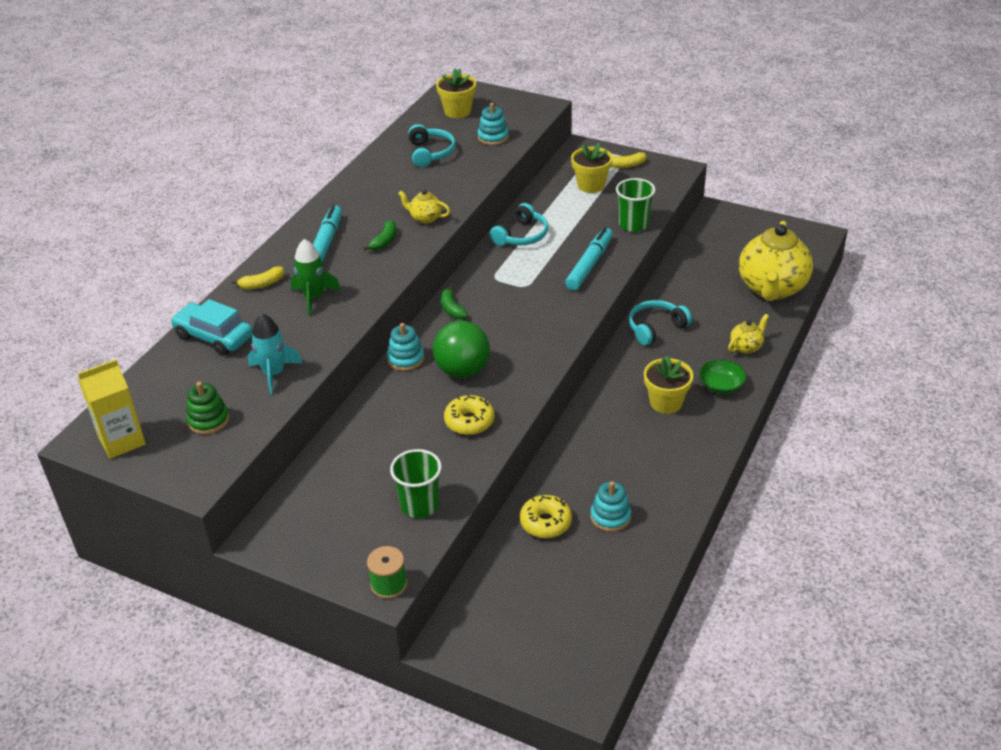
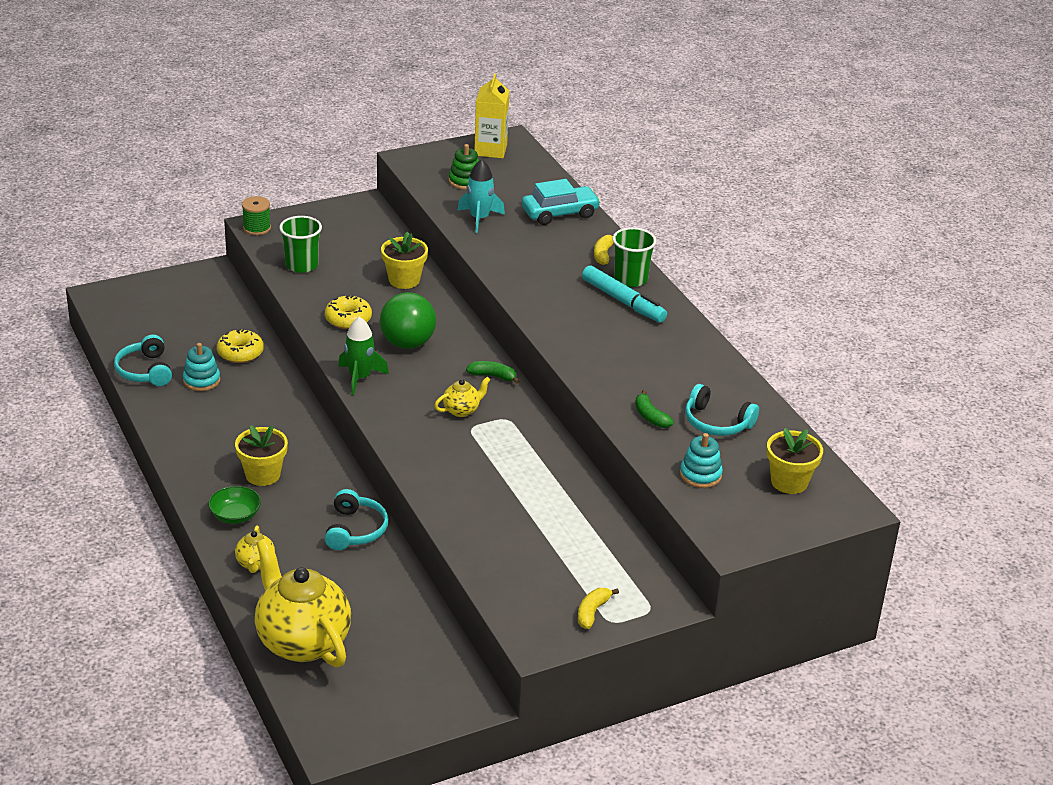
camera: 125 degrees right, 5 degrees down
(314, 298) = (551, 267): green rocket -> green rocket (360, 378)
(384, 241) = (588, 329): green banana -> green banana (650, 416)
(406, 359) = (460, 326): turquoise stacking toy -> none
(425, 218) = (597, 365): yellow teapot -> yellow teapot (461, 410)
(521, 235) = (551, 468): turquoise headphones -> turquoise headphones (145, 371)
(589, 265) = (451, 479): turquoise marker -> none
(591, 185) = (584, 562): yellow flower pot -> yellow flower pot (404, 280)
(633, 224) = (477, 545): green cup -> green cup (630, 279)

